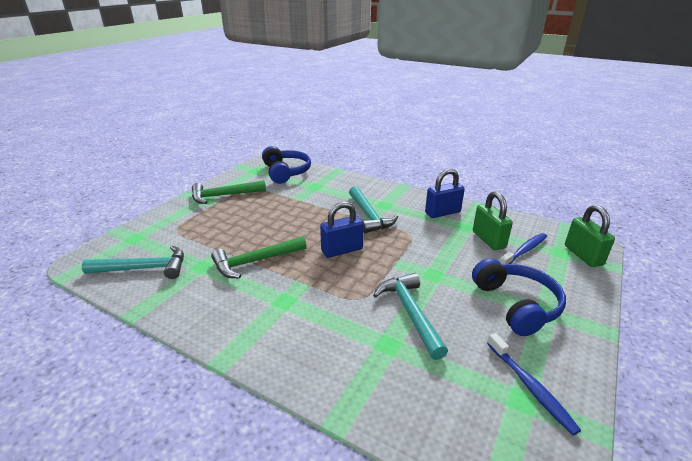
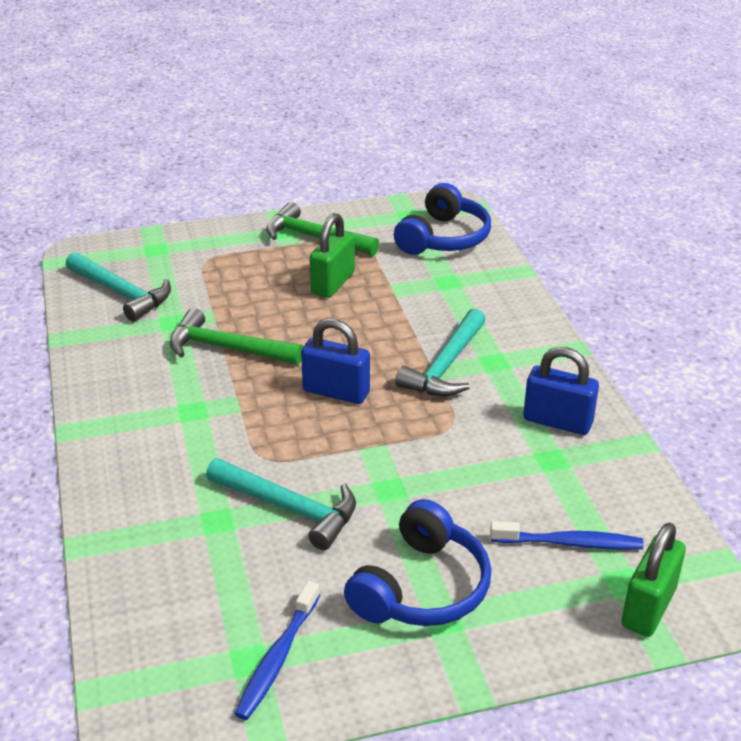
camera: 45 degrees right, 5 degrees up
(410, 312) = (290, 508): turquoise hammer -> turquoise hammer turned 90 degrees clockwise
(488, 240) = (548, 497): green padlock -> green padlock (333, 283)

